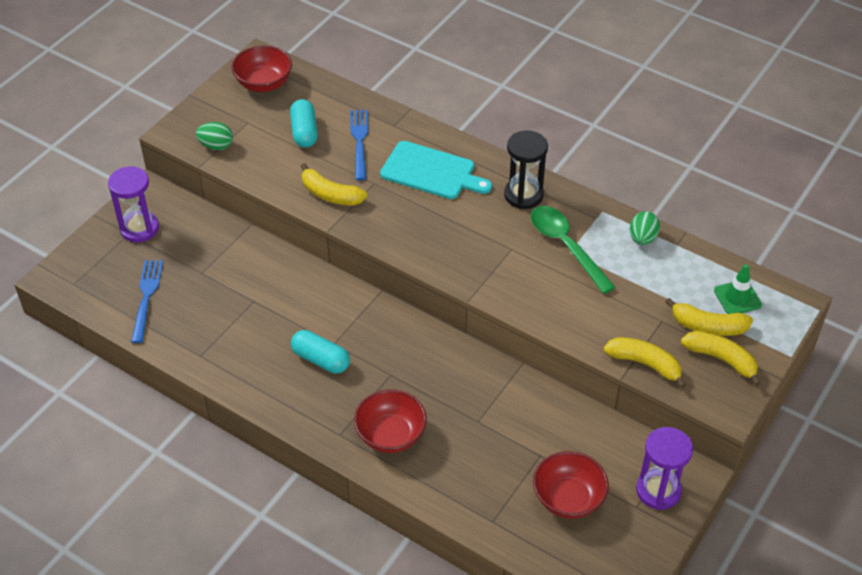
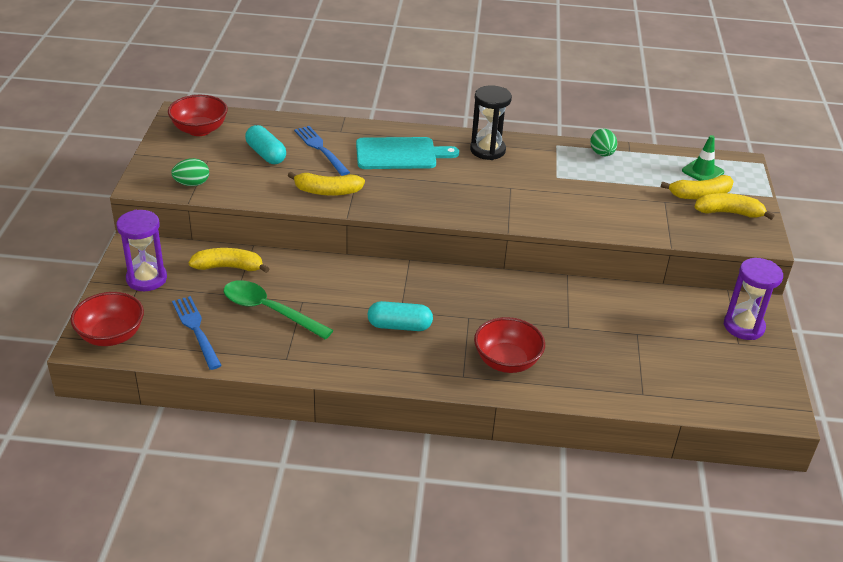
camera: 30 degrees left, 10 degrees down
(565, 246) = (550, 174): green spoon -> green spoon (269, 310)
(568, 499) = (685, 356): red bowl -> red bowl (111, 335)
(645, 364) = (679, 232): yellow banana -> yellow banana (229, 267)

